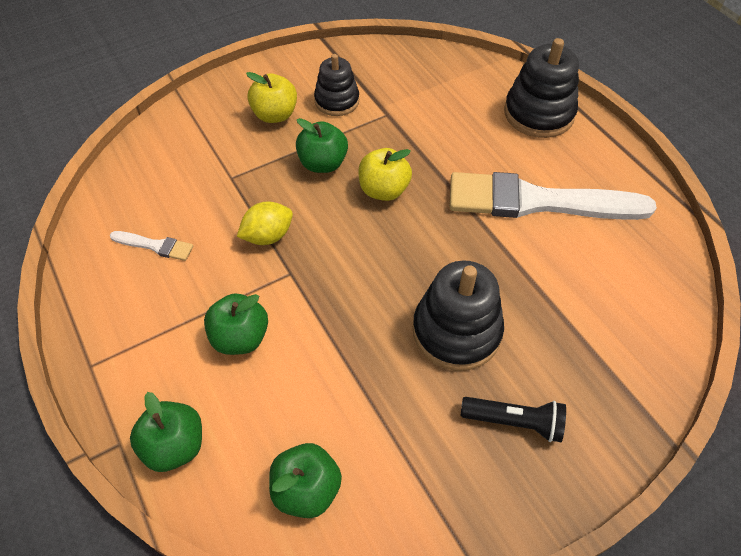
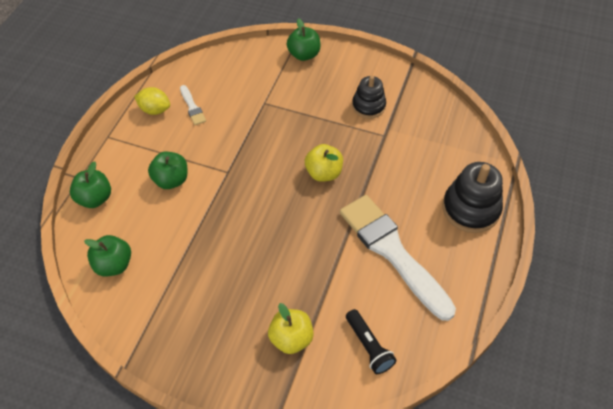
camera: 50 degrees right, 0 degrees up
(268, 236) = (241, 146): yellow lemon -> yellow lemon (154, 110)
(275, 115) = (327, 87): yellow apple -> yellow apple (291, 338)
(323, 164) = (314, 133): green apple -> green apple (304, 54)
(456, 331) = (258, 269): black stacking toy -> none
(514, 422) = (224, 331): black flashlight -> black flashlight (368, 346)

